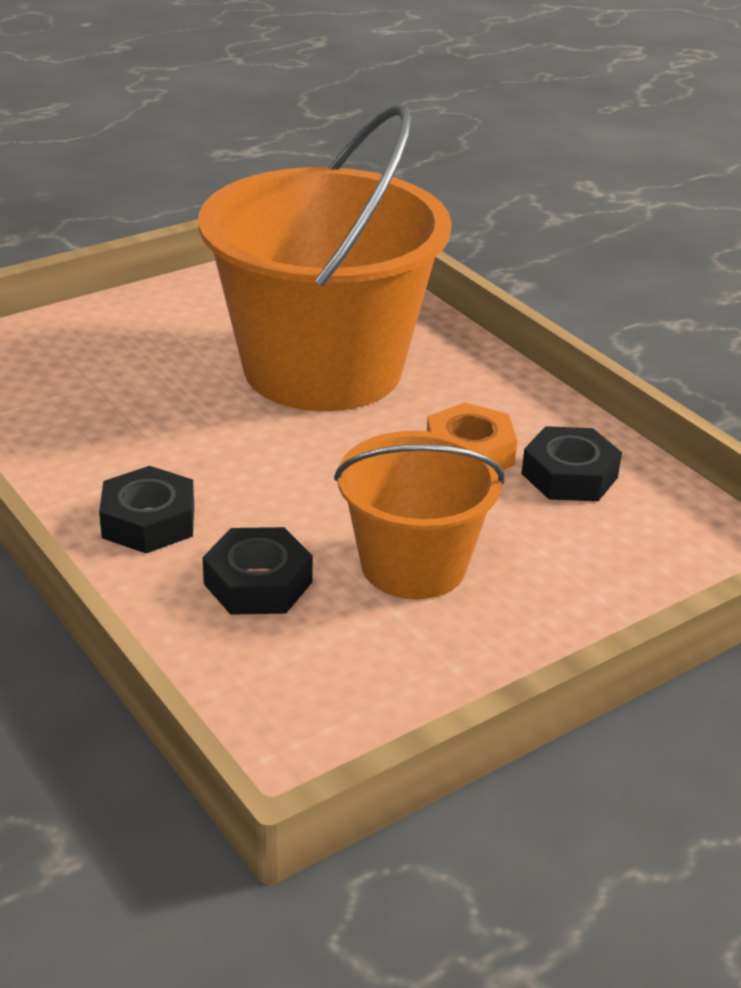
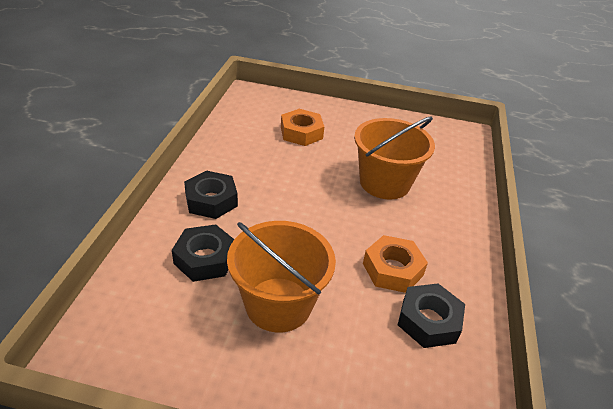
camera: 45 degrees right, 5 degrees up
(119, 369) = (301, 133): none -> orange nut
(322, 368) = (384, 183): orange bucket -> orange bucket, size x0.55

